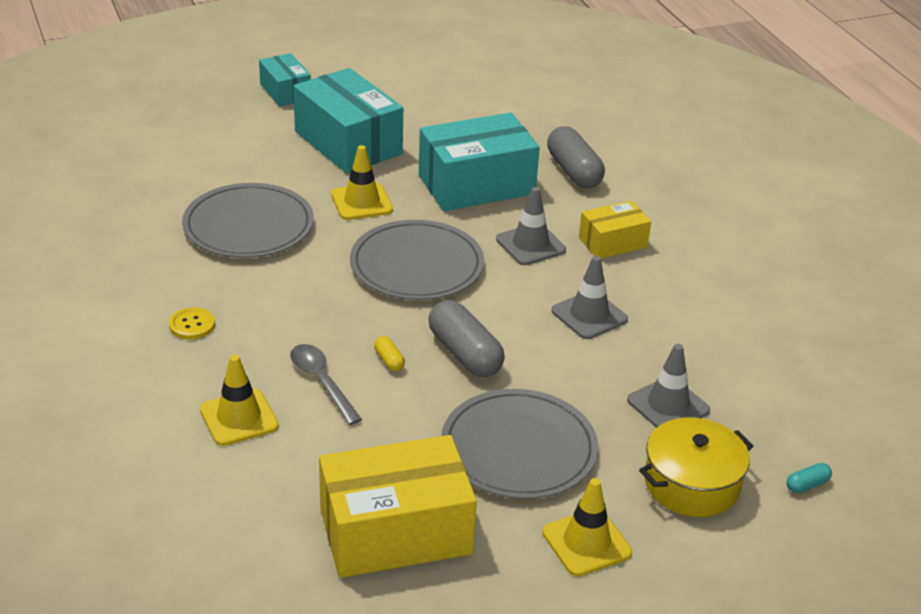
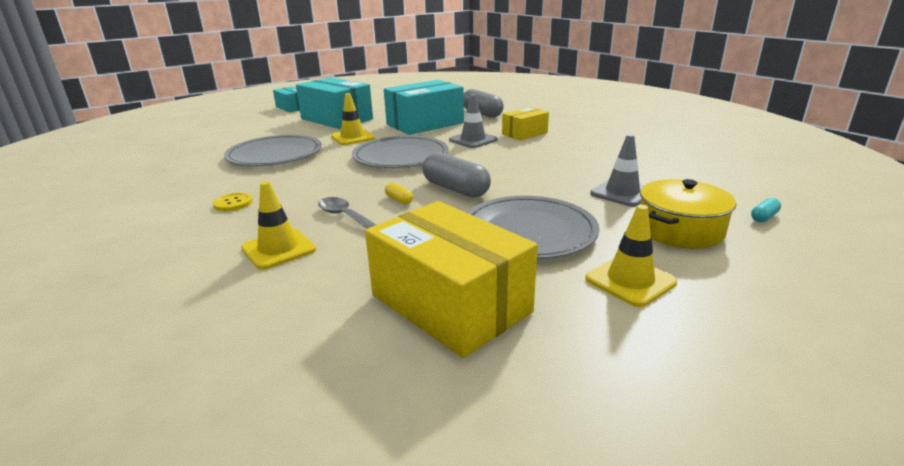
camera: 10 degrees left, 10 degrees down
(395, 531) = (450, 303): yellow box -> yellow box turned 75 degrees clockwise
(589, 315) = (532, 161): grey traffic cone -> none

